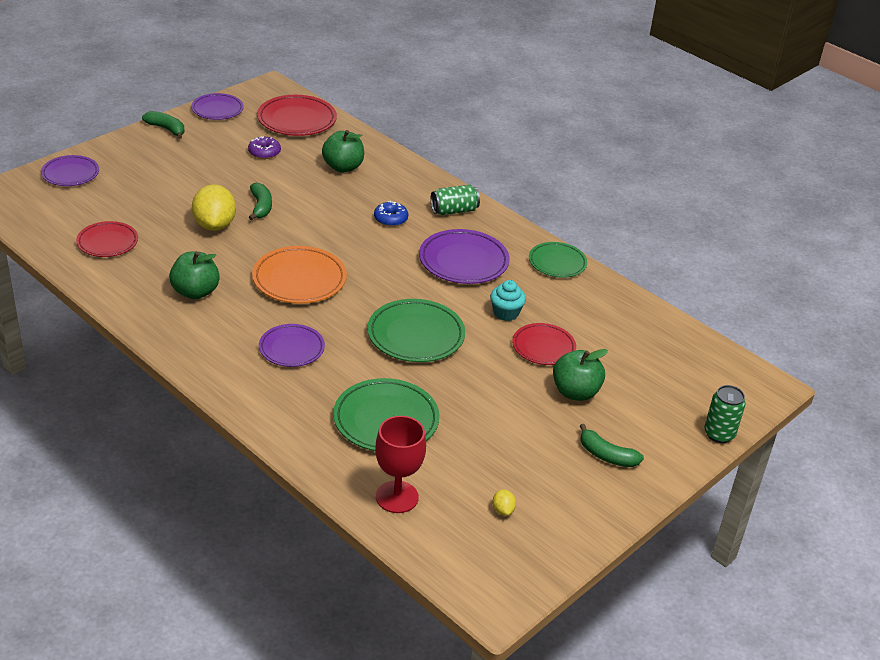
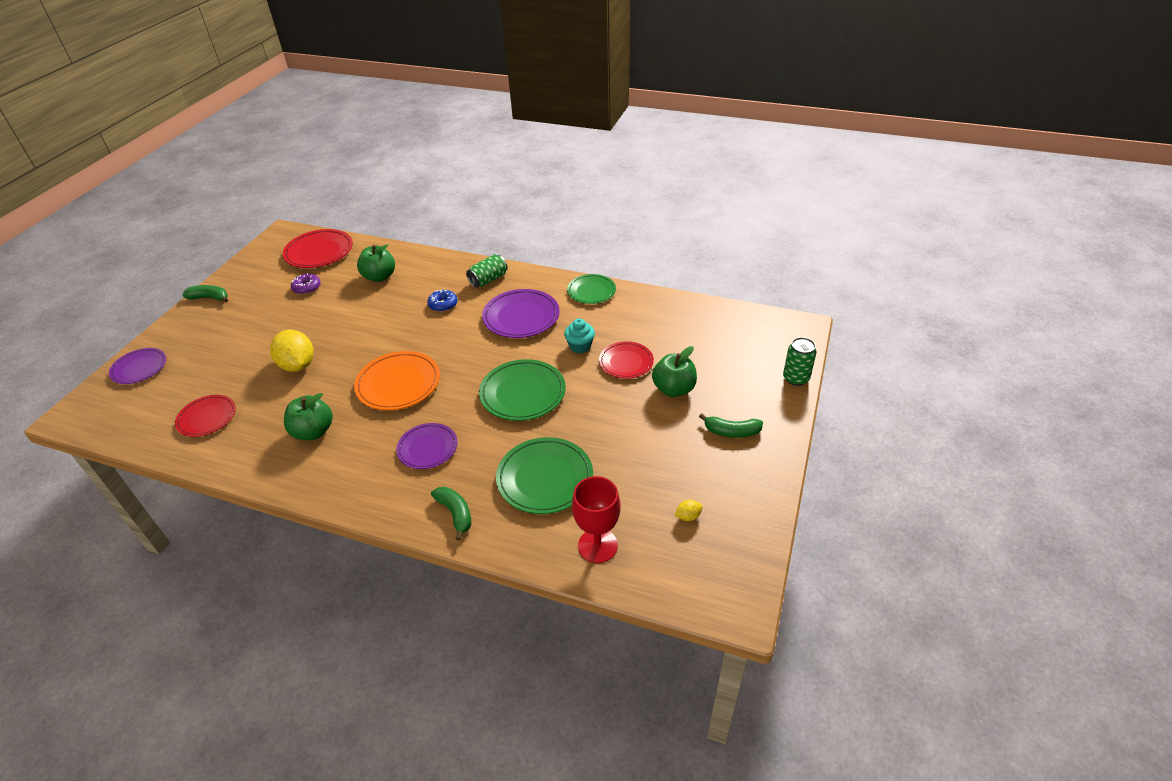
camera: 20 degrees left, 5 degrees up
(217, 109) = (246, 266): purple plate -> none
(261, 207) = (330, 334): green banana -> green banana (455, 513)
(502, 510) = (688, 516): yellow lemon -> yellow lemon turned 75 degrees counterclockwise

